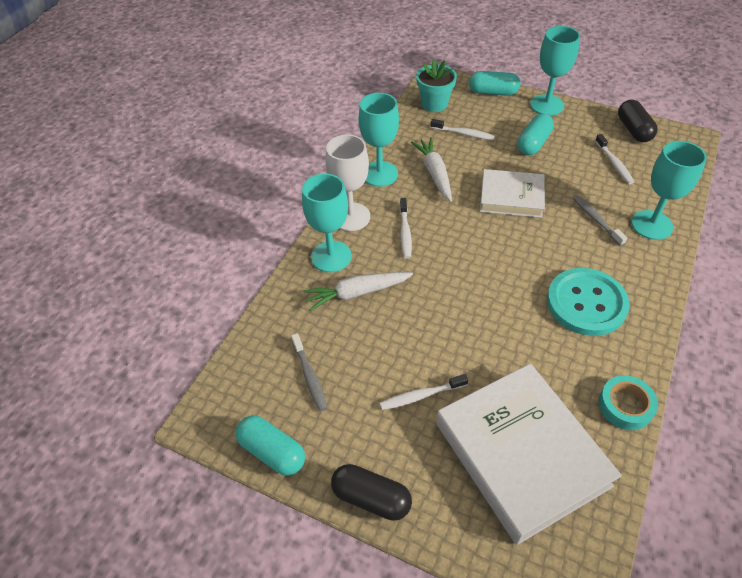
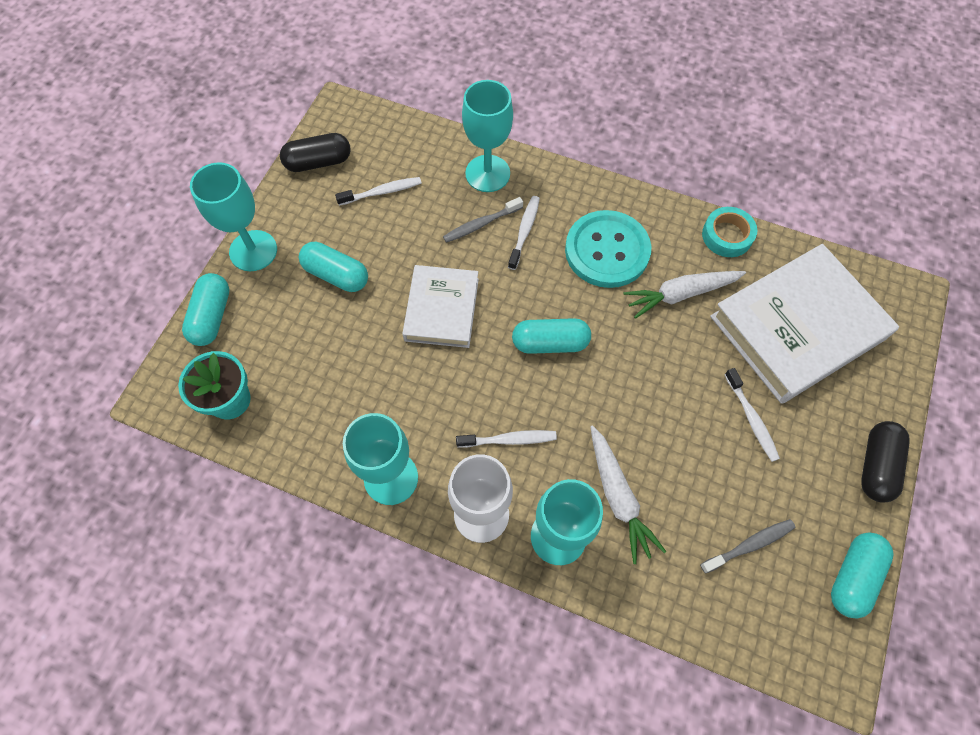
camera: 95 degrees left, 15 degrees up
(434, 173) = (393, 401): white carrot -> white carrot (681, 294)
(464, 133) = (307, 360): white toothbrush -> white toothbrush (524, 231)
(487, 259) = (550, 343): none -> turquoise capsule

